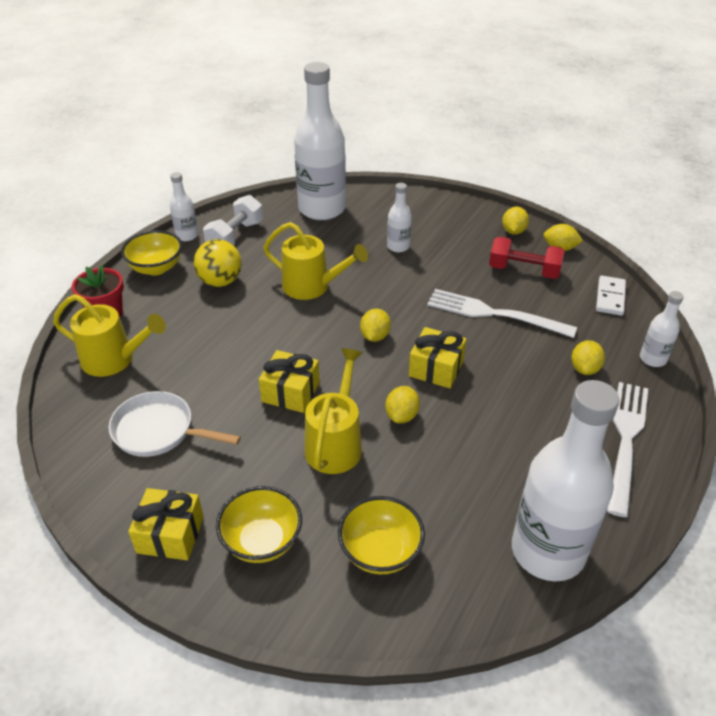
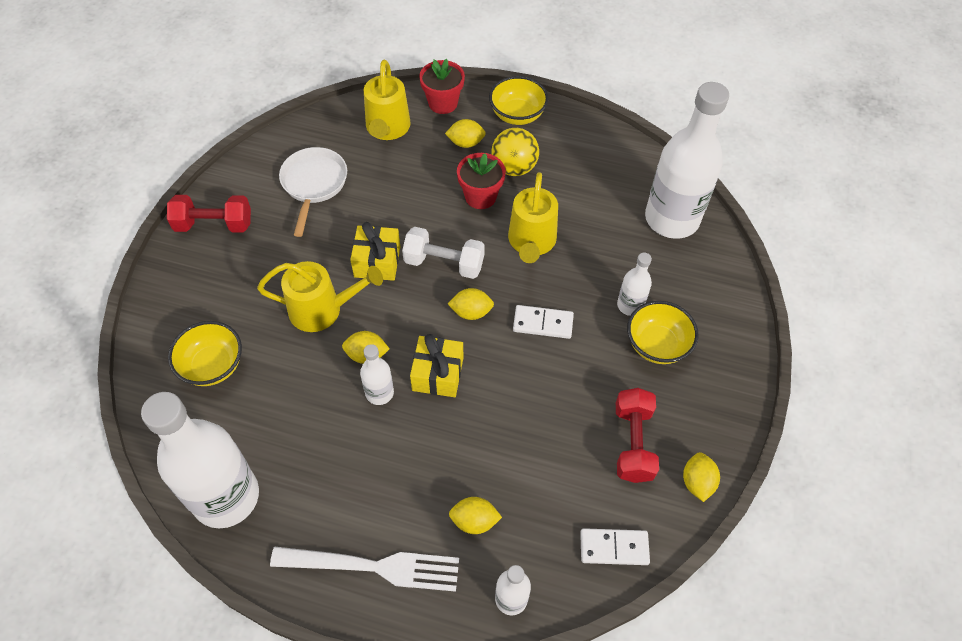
camera: 75 degrees right, 15 degrees up
(170, 534) = (214, 224): yellow gift -> red dumbbell
(187, 236) = (576, 121): white bottle -> white bottle (379, 393)
(235, 236) = (590, 158): white dumbbell -> white dumbbell (444, 263)
(244, 308) = (480, 197): none -> red flower pot
(262, 541) = (214, 283): yellow bowl -> yellow bowl (657, 345)
(401, 296) = (543, 323): none -> white domino
(493, 314) = (541, 418): white fork -> none
(513, 231) = (712, 424): yellow lemon -> yellow lemon (466, 143)

